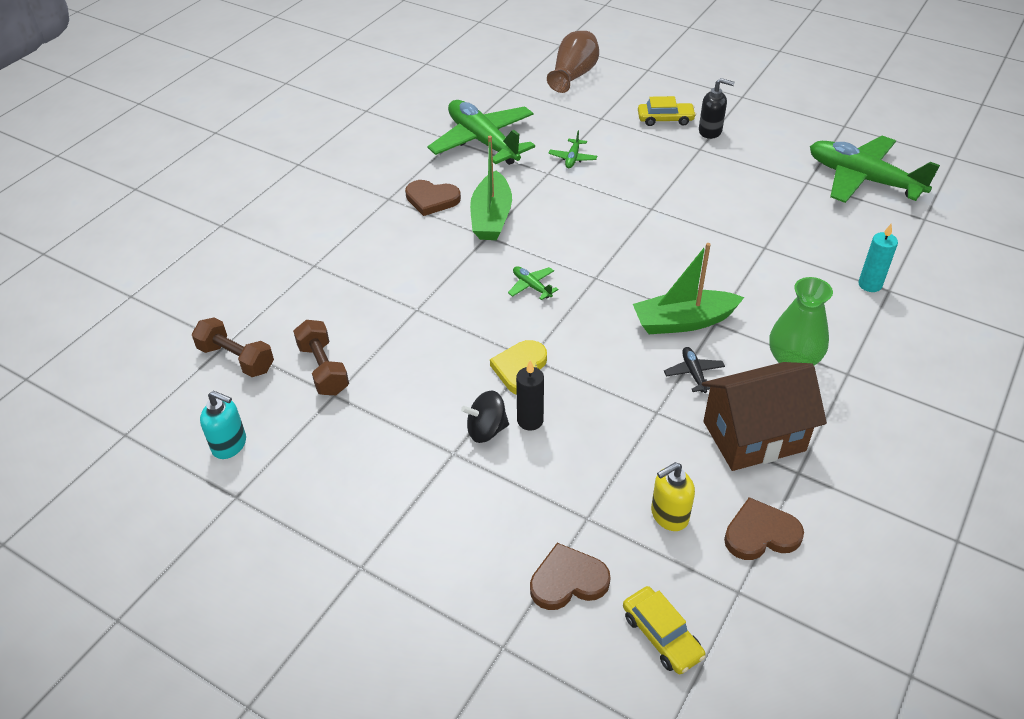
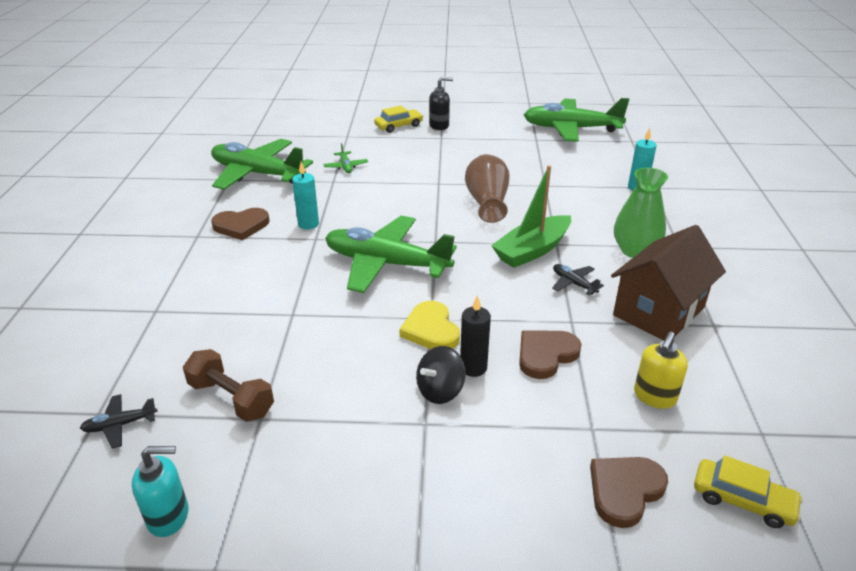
camera: 30 degrees left, 10 degrees down
(236, 359) = (120, 425): brown dumbbell -> black plane
(491, 217) = (308, 224): green boat -> turquoise candle
(532, 286) = (386, 264): green plane -> green plane, size x2.48
(573, 75) = (301, 115): brown vase -> brown vase (487, 202)
(760, 533) = (733, 380): brown heart -> brown heart (546, 355)

